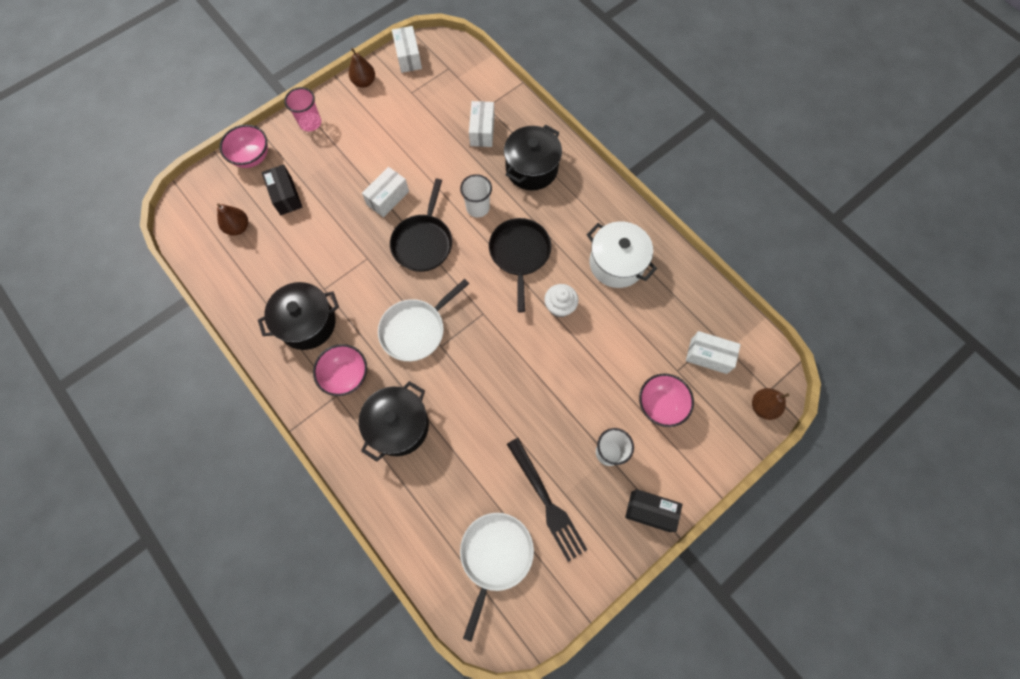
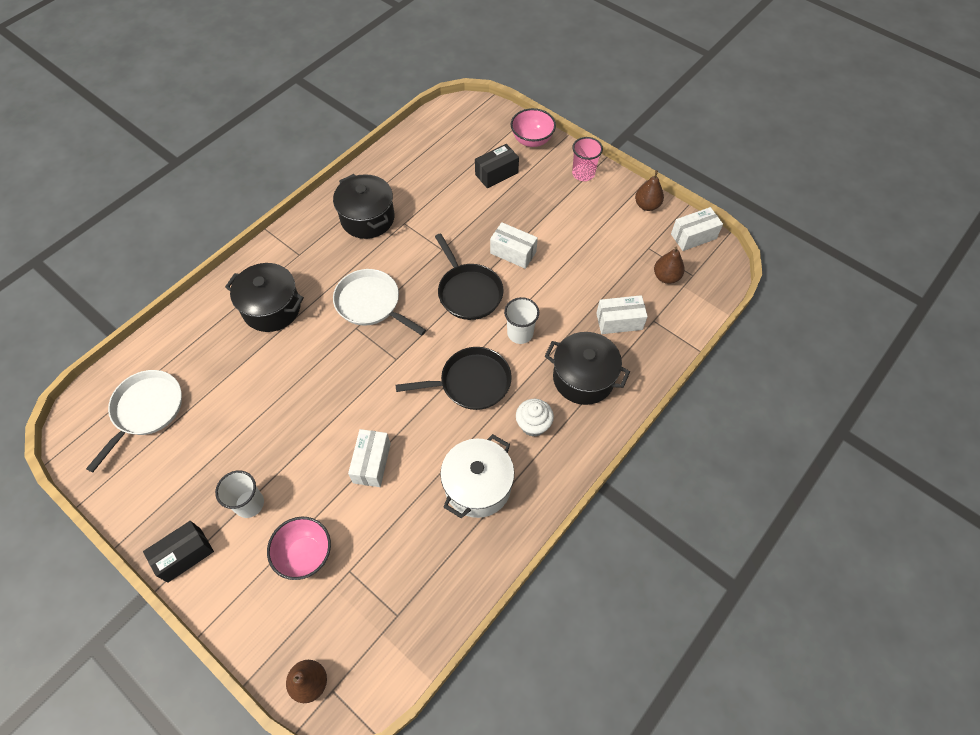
camera: 80 degrees right, 10 degrees down
(238, 227) = (456, 148): brown pear -> brown pear (666, 277)
(346, 376) = (318, 258): pink bowl -> none
(423, 242) = (468, 292): black pan -> black pan turned 120 degrees counterclockwise
(495, 556) = (146, 410): white pan -> white pan turned 75 degrees counterclockwise
(547, 503) = (196, 450): black fork -> none
(559, 307) = (413, 432): white cupcake -> white cupcake (533, 425)
(650, 511) = (184, 555): black box -> black box turned 45 degrees clockwise
(708, 356) = (371, 607): white box -> white box (372, 463)

